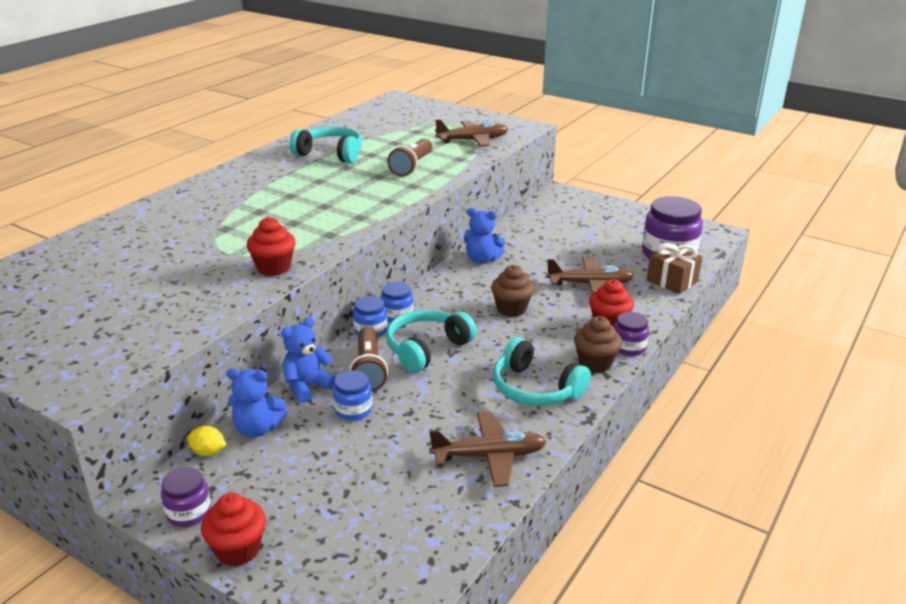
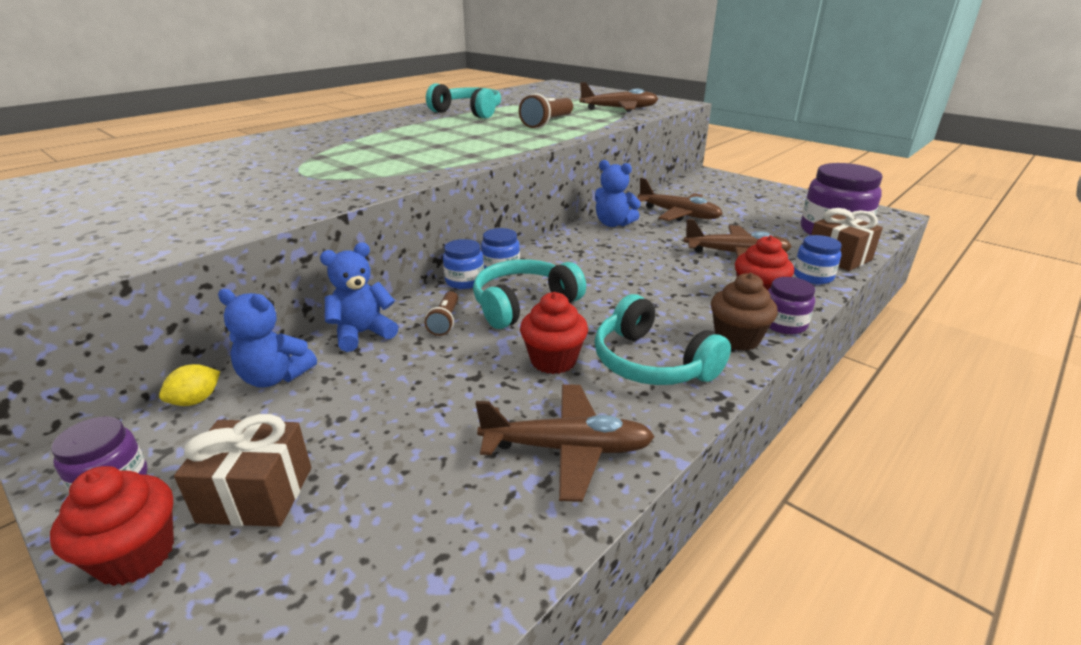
camera: 10 degrees right, 0 degrees up
(208, 452) = (196, 400): yellow lemon -> yellow lemon turned 75 degrees counterclockwise
(273, 268) = (345, 189): red cupcake -> red cupcake (553, 360)
(293, 507) = (256, 494): none -> brown gift
(353, 410) = (405, 366): blue jar -> blue jar (813, 276)
(369, 369) = (445, 321): brown flashlight -> brown flashlight, size x0.60
(511, 309) = (637, 271): brown cupcake -> none
(538, 244) = (679, 214): none -> brown plane

